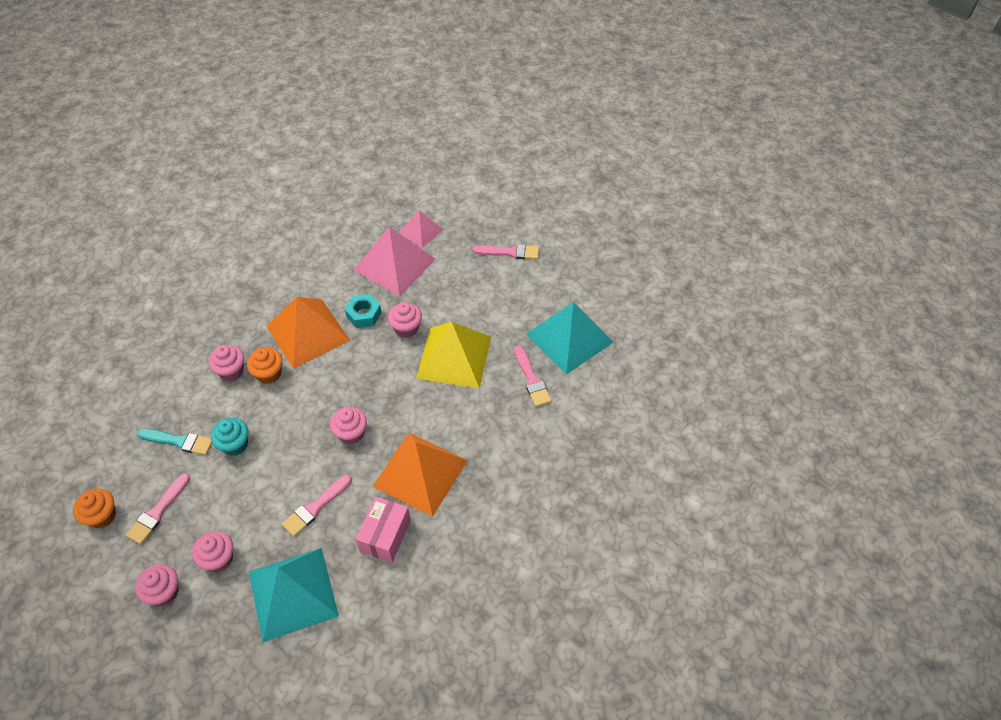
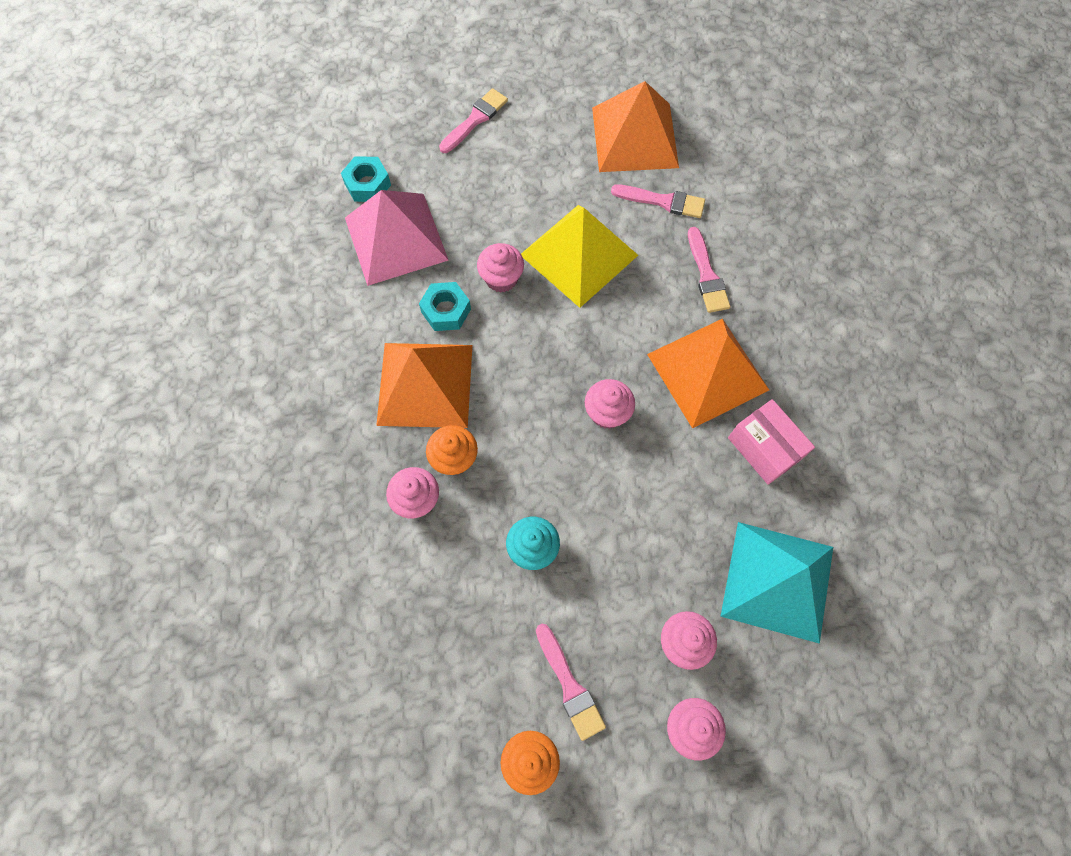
camera: 55 degrees left, 15 degrees up
(179, 441) = (481, 612): turquoise brush -> none
(315, 507) = (681, 502): pink brush -> pink brush (706, 275)
(421, 231) = (367, 184): pink pyramid -> turquoise nut
(569, 338) = (634, 137): turquoise pyramid -> orange pyramid

